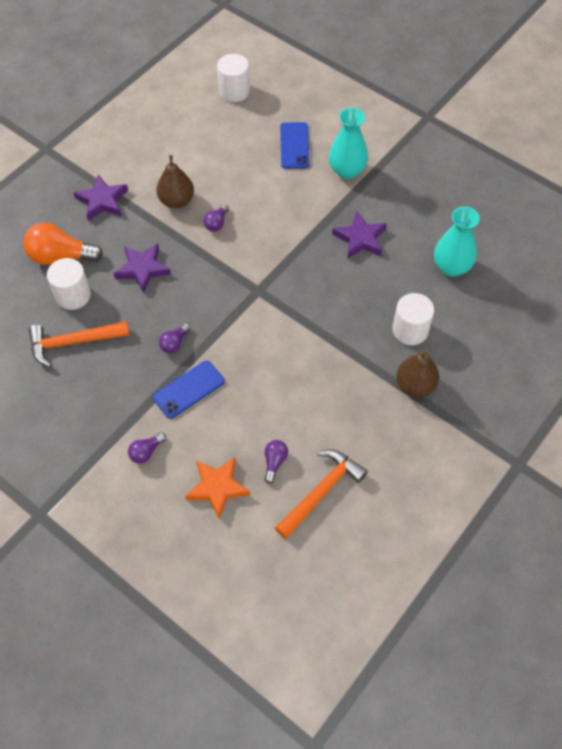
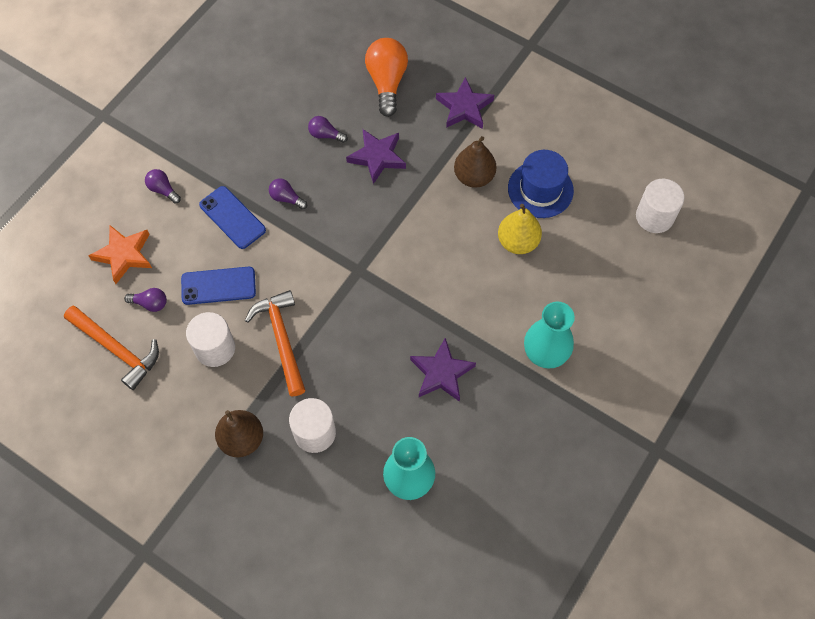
camera: 85 degrees right, 5 degrees up
(73, 295) = (339, 101): white cylinder -> white cylinder (215, 348)
(74, 342) = (283, 111): orange hammer -> orange hammer (281, 340)
(197, 157) = (540, 189): none -> blue hat
(217, 223) = (447, 220): purple light bulb -> purple light bulb (325, 135)
(245, 177) = (517, 242): none -> yellow pear
(294, 145) = (576, 291): blue phone -> blue phone (218, 286)

